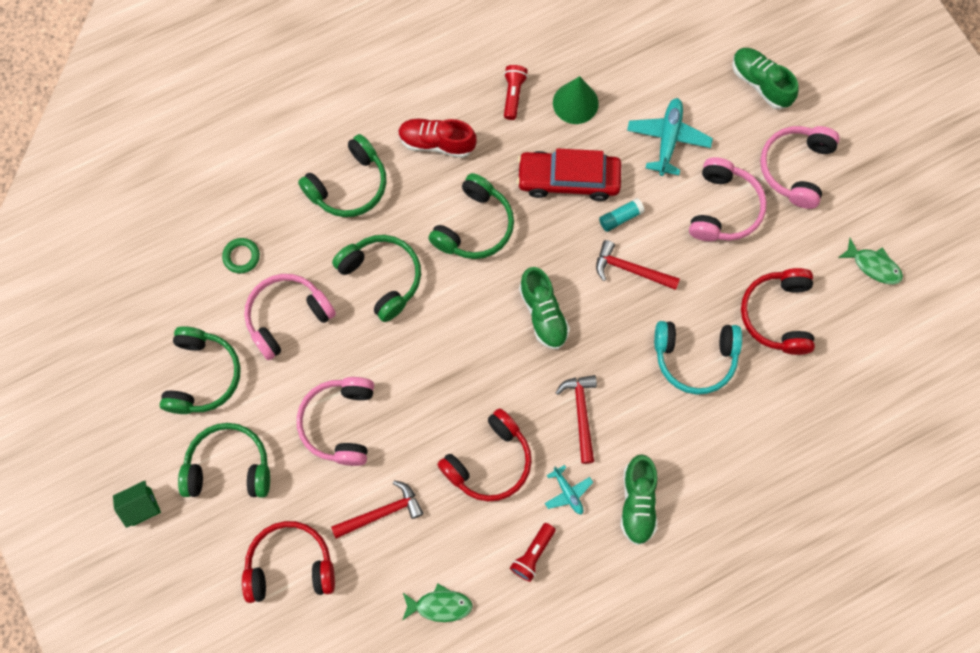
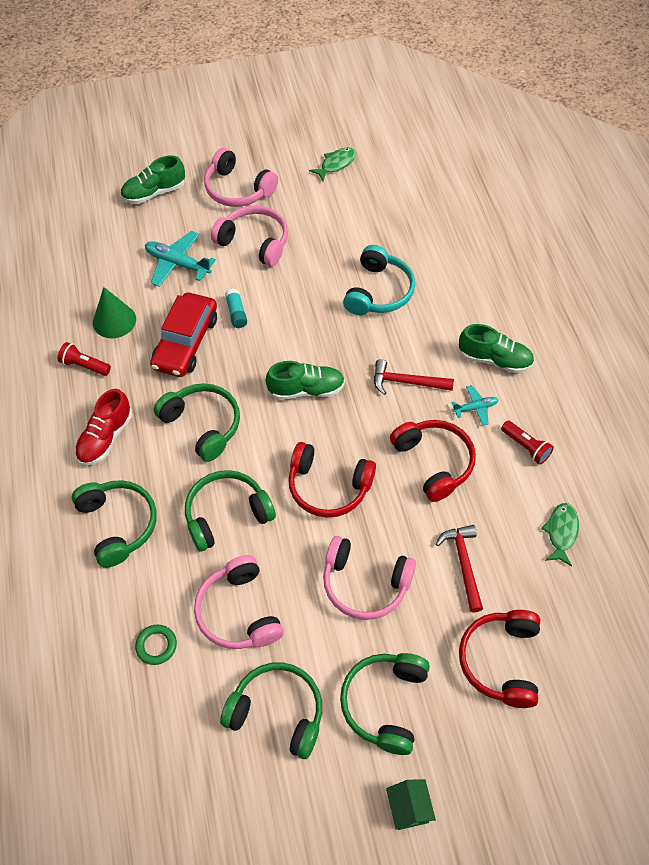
camera: 75 degrees left, 15 degrees down
(631, 270) = (286, 317): red hammer -> none
(778, 315) = (358, 230): red headphones -> red headphones (328, 486)

